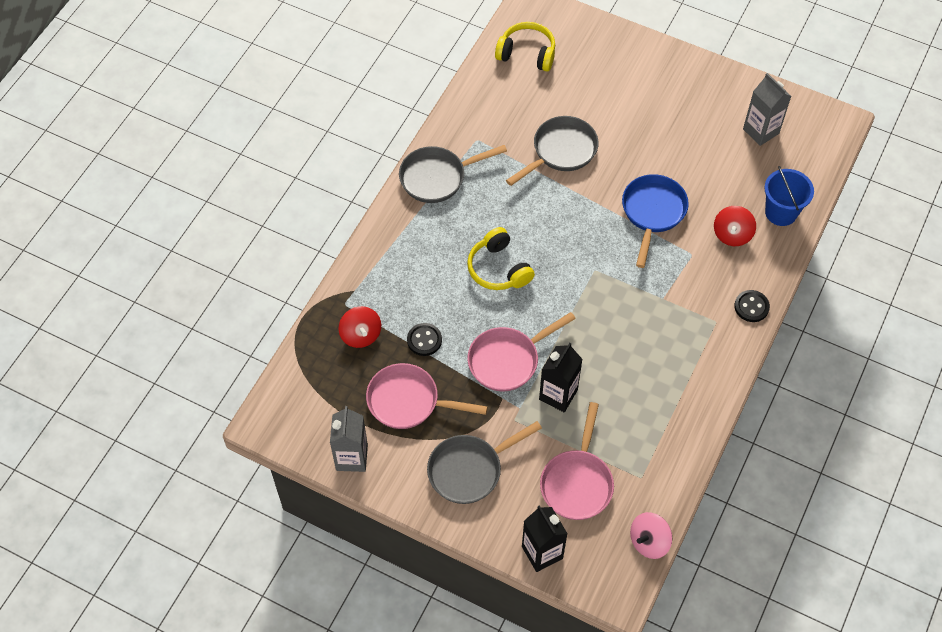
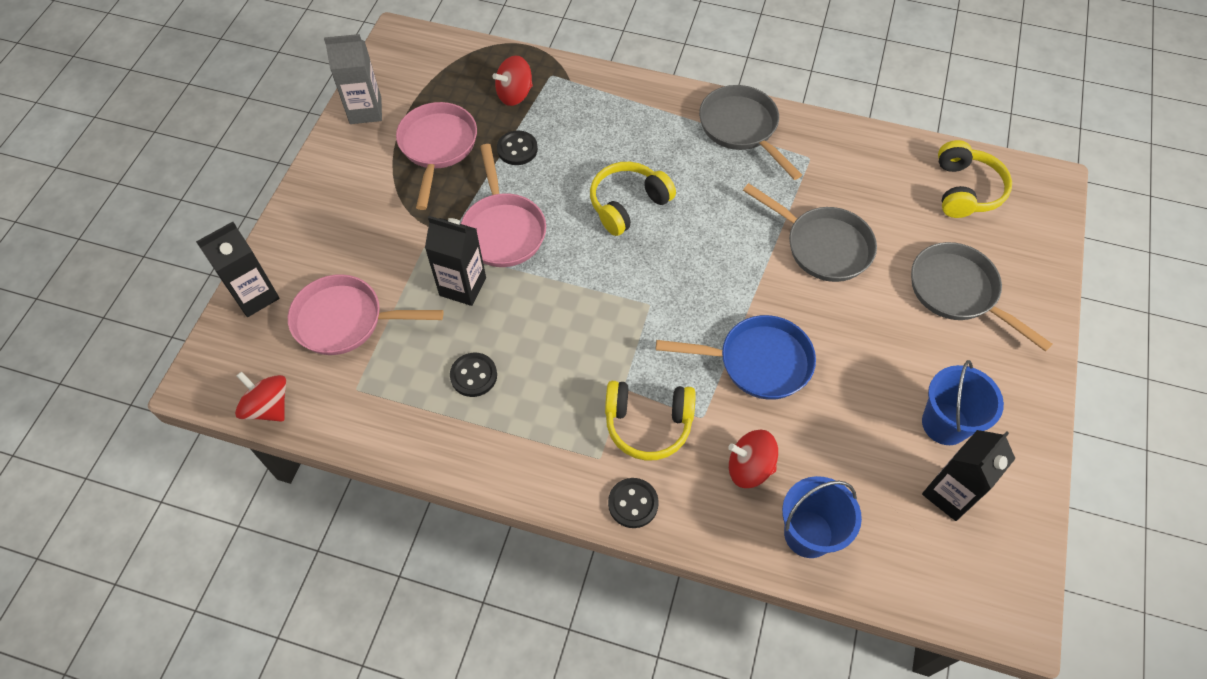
camera: 80 degrees right, 0 degrees up
(469, 470) = (356, 213): grey pan -> grey pan (957, 292)
(507, 360) = (503, 230): pink pan -> pink pan turned 150 degrees counterclockwise
(640, 394) = (473, 375): none -> black button
(649, 542) = (268, 407): pink spinning top -> red spinning top
(693, 288) = (648, 424): none -> yellow headphones
(712, 120) = (945, 424): none -> blue bucket
(761, 131) = (949, 494): grey carton -> black carton

